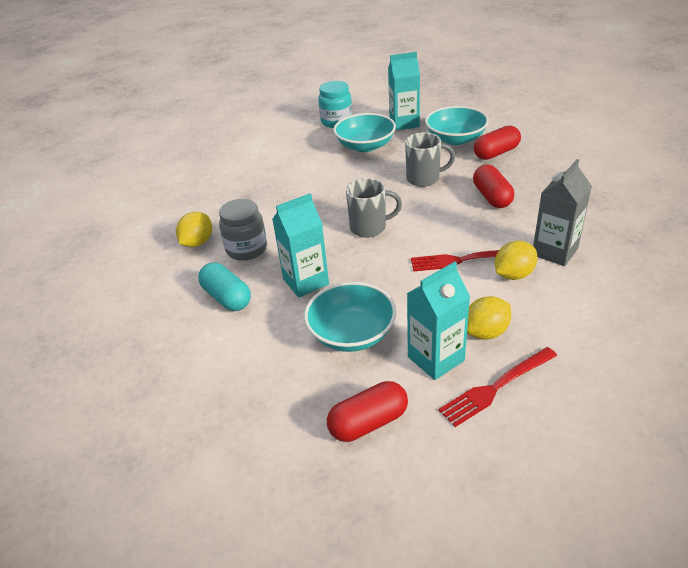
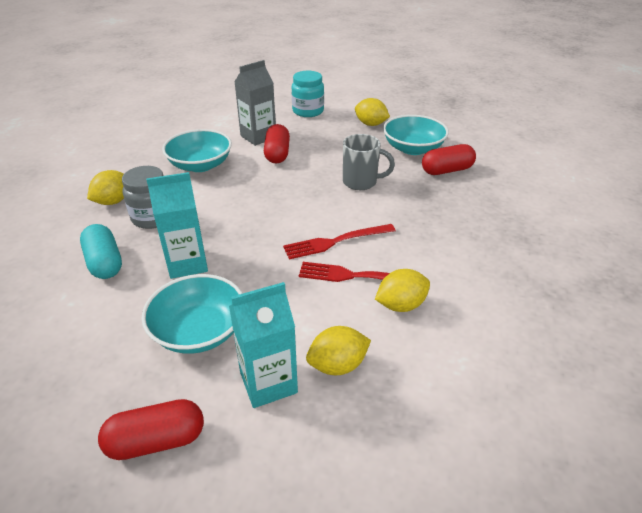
camera: 10 degrees right, 0 degrees up
(365, 146) = (322, 139): turquoise bowl -> turquoise bowl (200, 165)
(369, 227) = (280, 221): grey mug -> none
(404, 123) = (370, 124): turquoise carton -> yellow lemon
(492, 197) = (419, 215): red capsule -> red capsule (277, 154)
(495, 388) = (313, 436): red fork -> red fork (335, 242)
(554, 252) = (458, 289): grey carton -> grey carton (258, 137)

